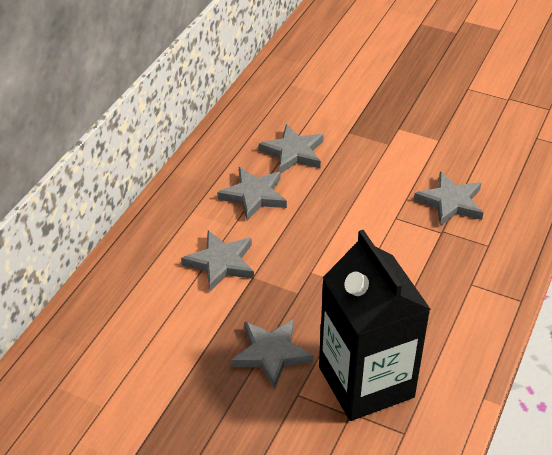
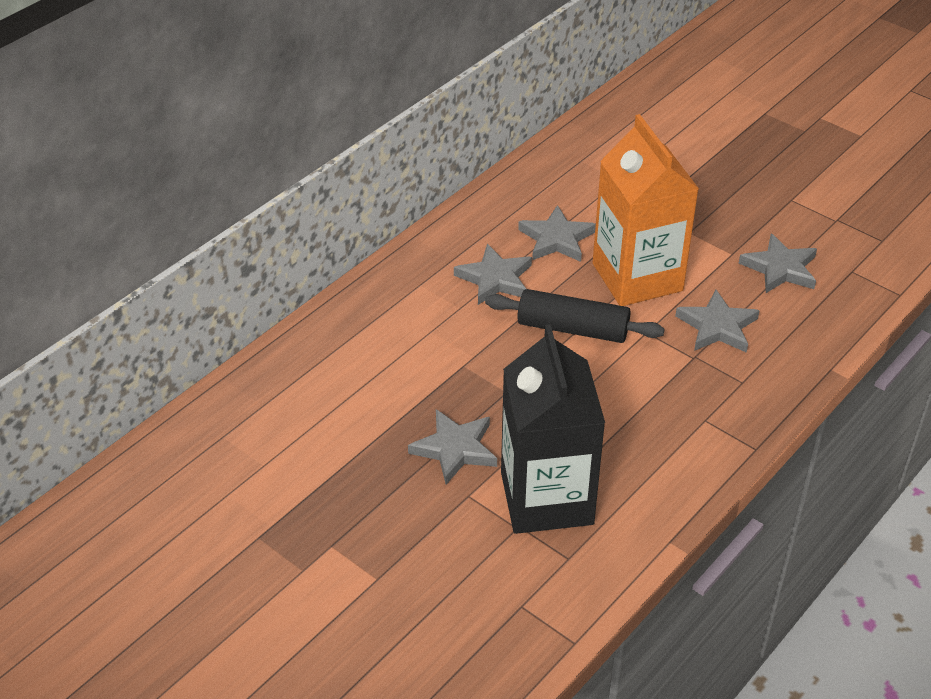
camera: 15 degrees right, 0 degrees up
(221, 263) = (434, 344): grey star -> grey star (780, 268)
(334, 226) = (572, 328): none -> black rolling pin
(371, 173) = (637, 277): none -> orange carton

